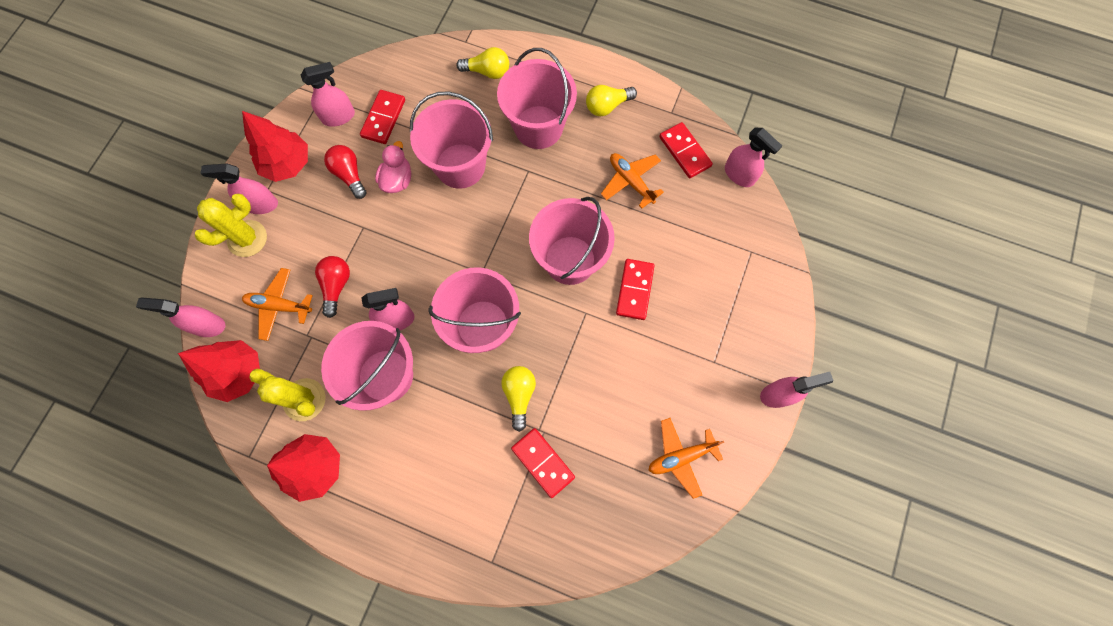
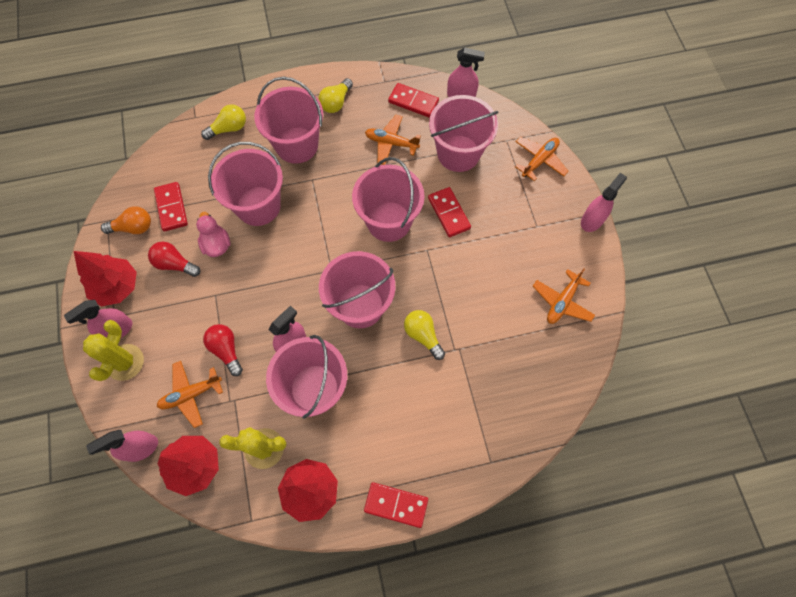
camera: 35 degrees left, 5 degrees down
(339, 117) = (133, 227): pink spray bottle -> orange light bulb
(543, 462) = (474, 369): red domino -> red domino (396, 504)
(690, 234) = (458, 153): none -> pink bucket
(770, 295) = (539, 160): none -> orange plane

